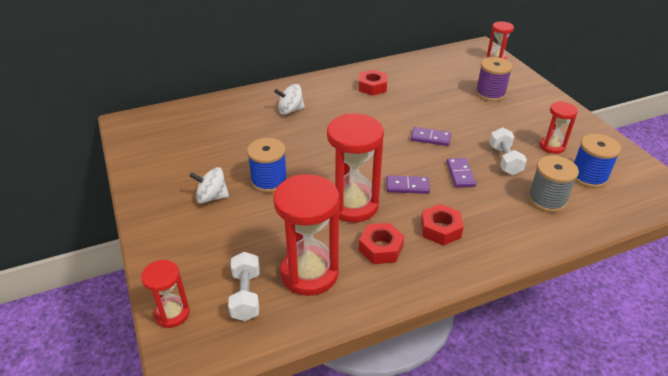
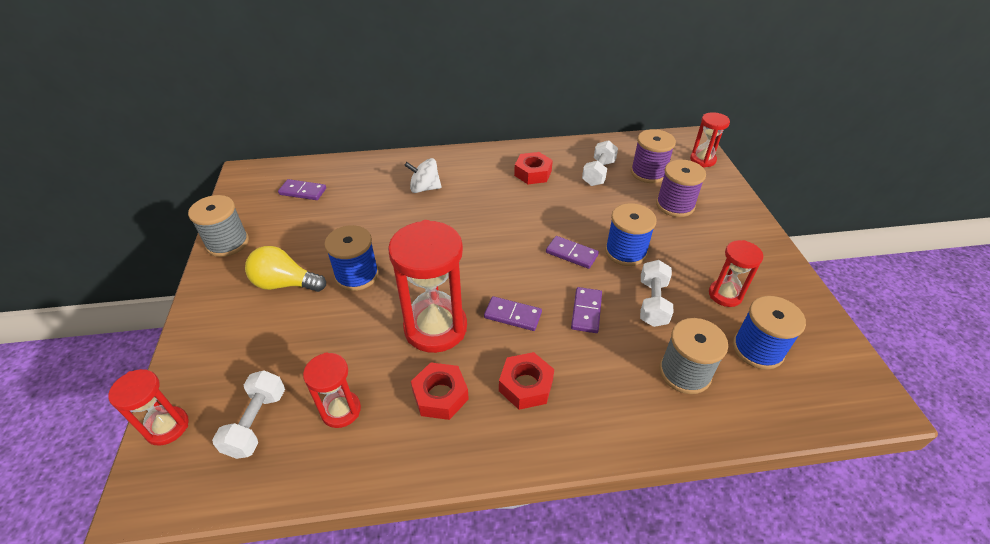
camera: 15 degrees right, 5 degrees up
(142, 176) = (227, 243): none -> grey spool
(186, 128) = (303, 191): none -> purple domino
(212, 197) = (285, 284): white spinning top -> yellow light bulb
(309, 273) = (341, 410): red hourglass -> red hourglass, size x0.55
(423, 80) = (598, 173): none -> white dumbbell
(460, 74) = (648, 173): none -> purple spool
(469, 130) = (625, 252): none -> blue spool

